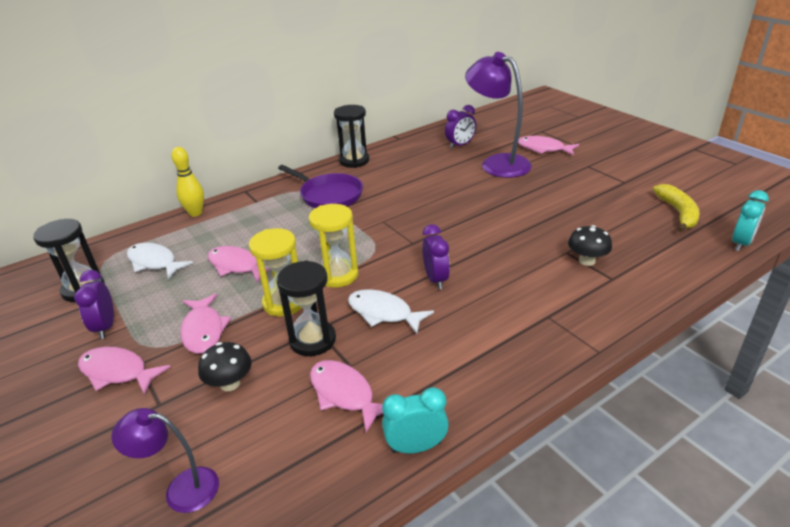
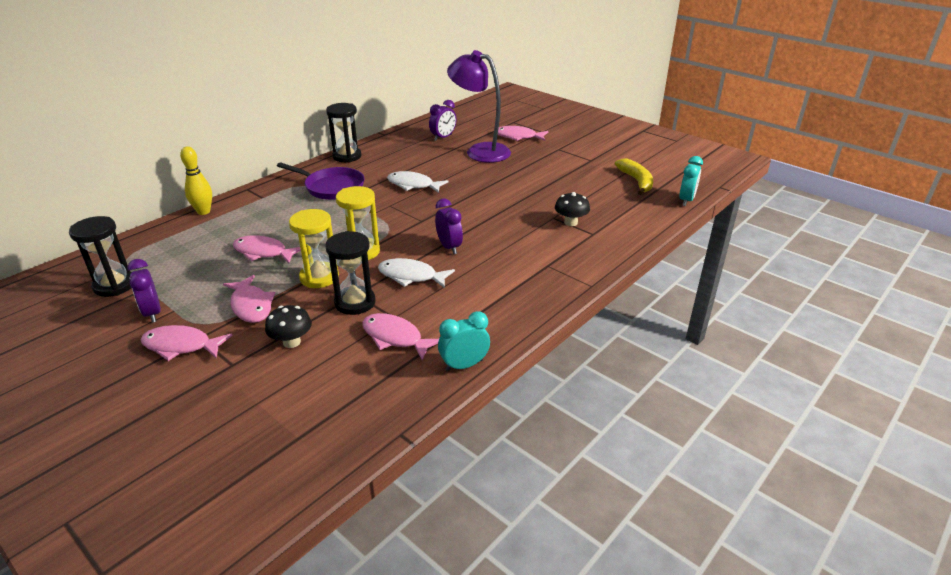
camera: 15 degrees left, 0 degrees up
(154, 262) = (179, 256): white fish -> white fish (413, 185)
(181, 489) = (277, 419): purple lamp -> none

